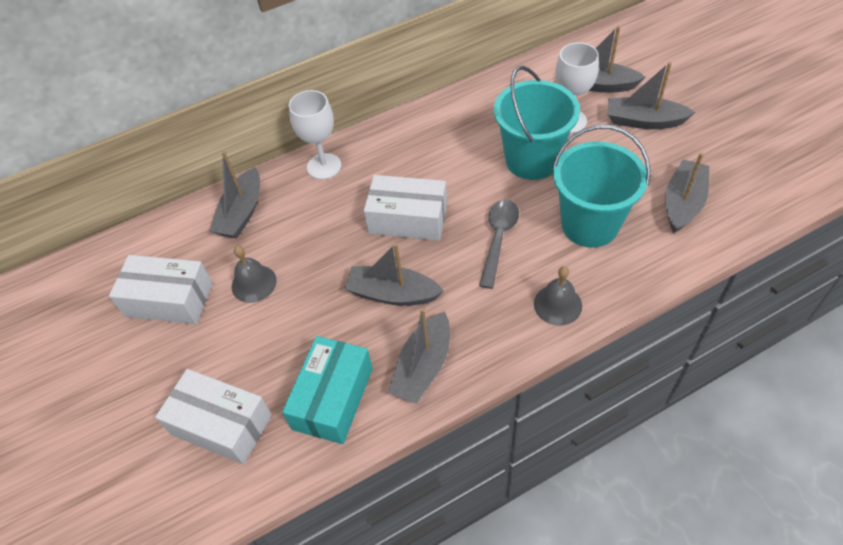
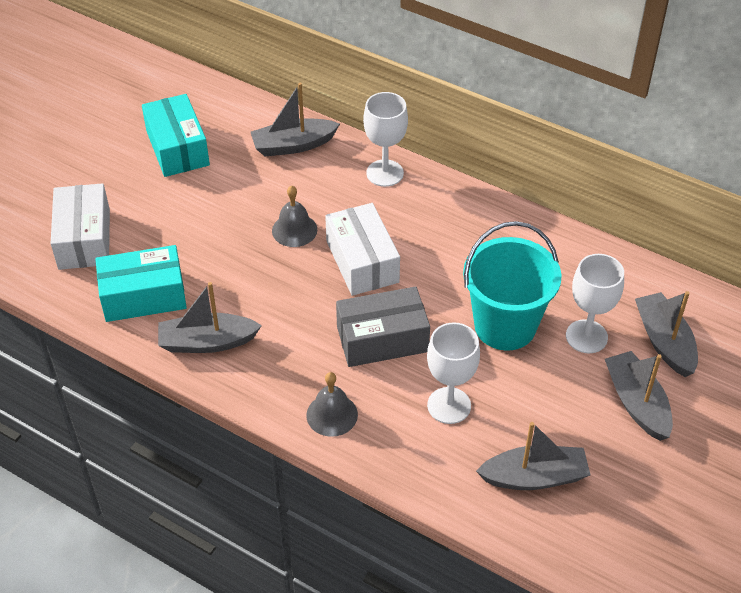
camera: 55 degrees right, 5 degrees down
(169, 299) = (177, 148): white box -> turquoise box
(254, 283) = (225, 191): grey bell -> grey bell (294, 230)
(393, 294) = (270, 288): grey boat -> none
(498, 239) = (382, 339): grey spoon -> grey box
(590, 225) = (449, 405): turquoise bucket -> white goblet

